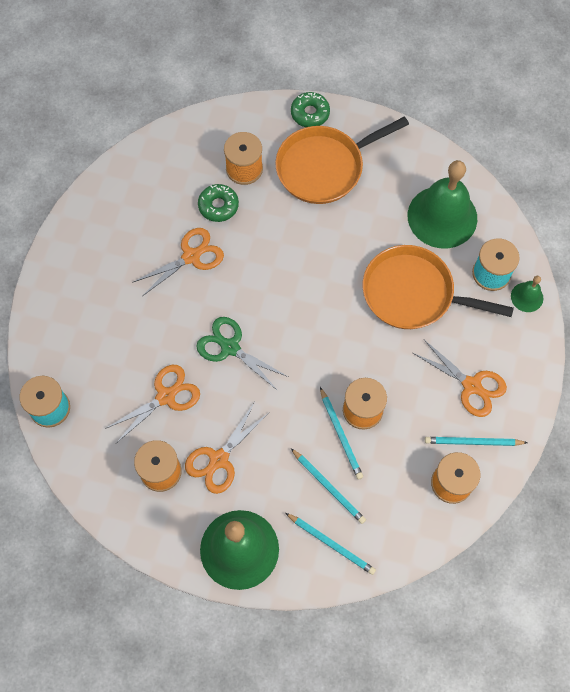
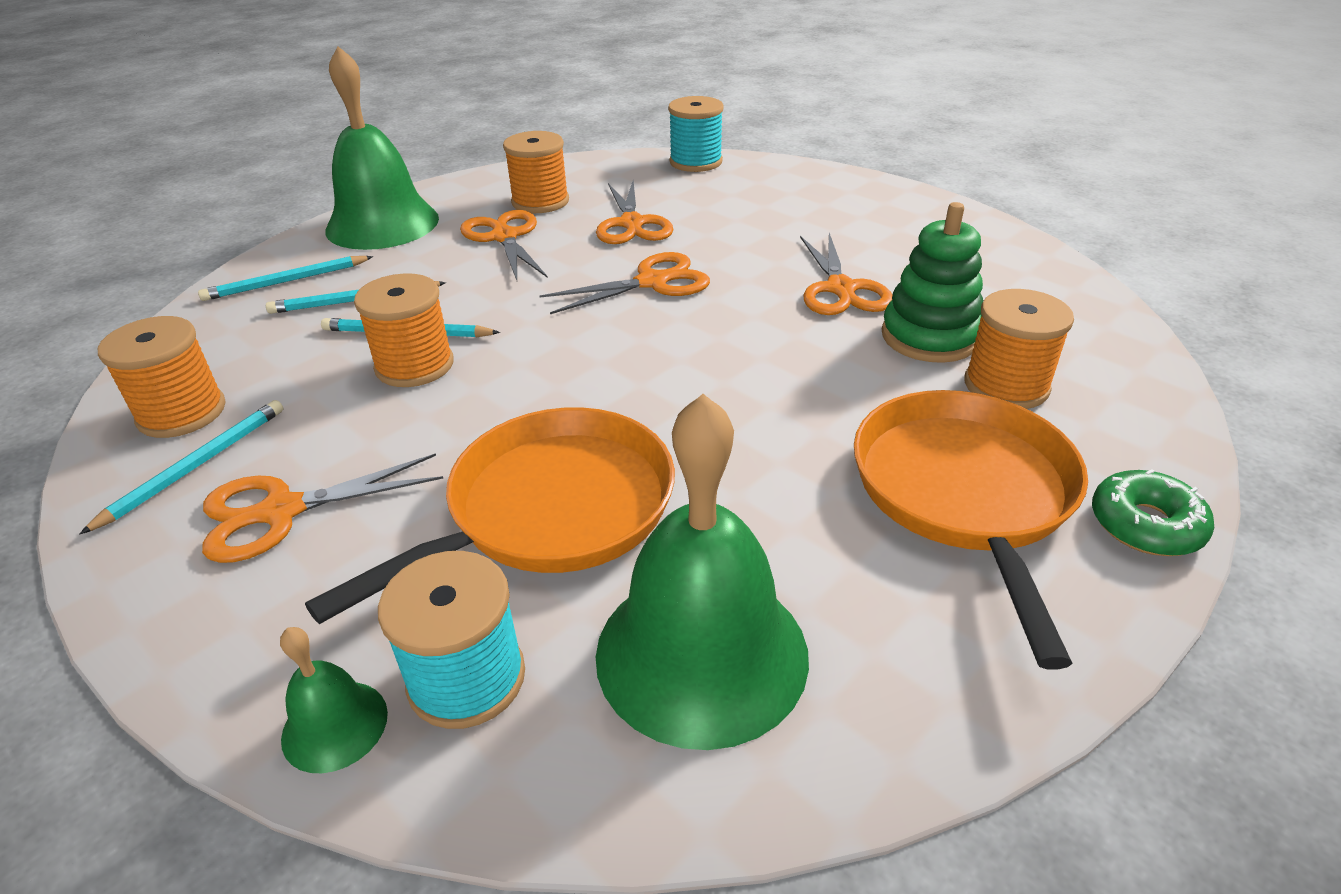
camera: 120 degrees right, 30 degrees down
(218, 206) = (930, 336): green donut -> green stacking toy
(230, 347) = (652, 282): green scissors -> orange scissors

